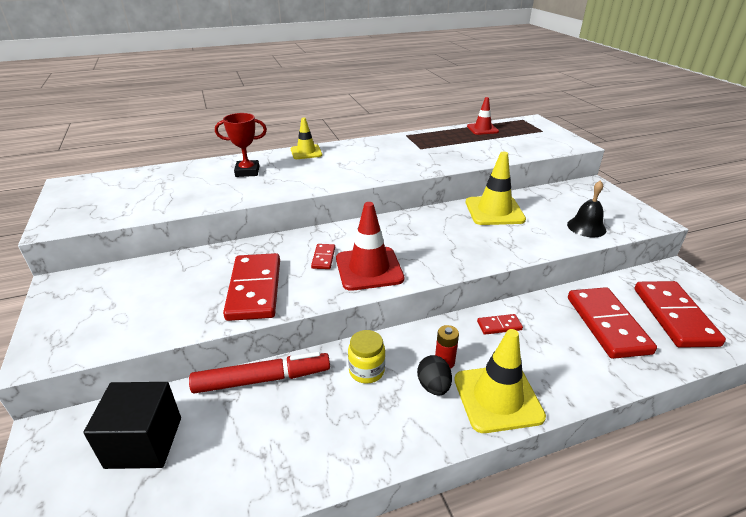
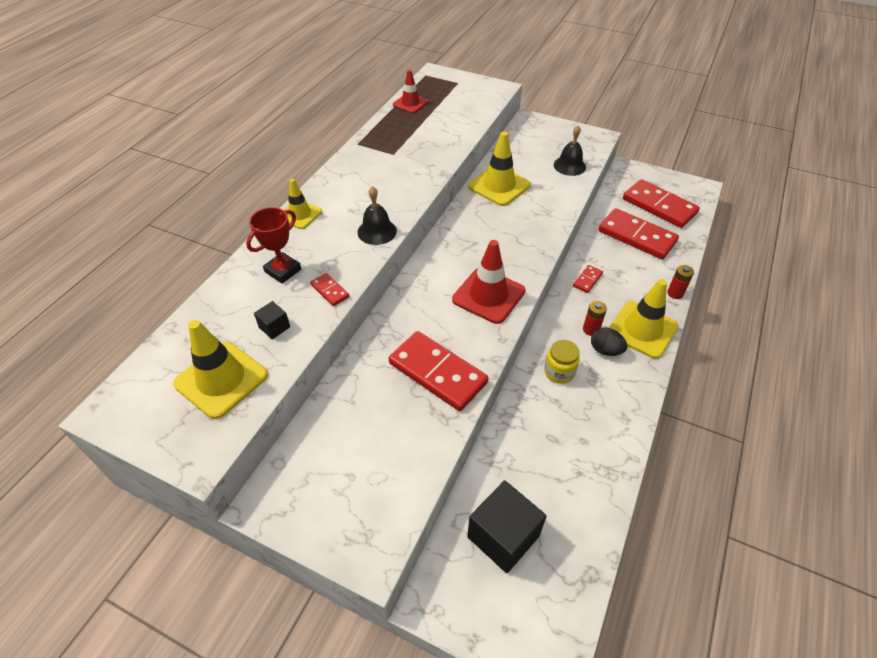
camera: 45 degrees left, 15 degrees up
(127, 200) = (221, 379): none -> yellow traffic cone
(193, 193) = (274, 327): none -> black cube
(262, 379) = (509, 432): red marker -> none
(323, 258) = (444, 310): red domino -> red domino (330, 291)
(334, 180) = (377, 231): none -> black bell
(584, 395) = (675, 293): none -> red battery

